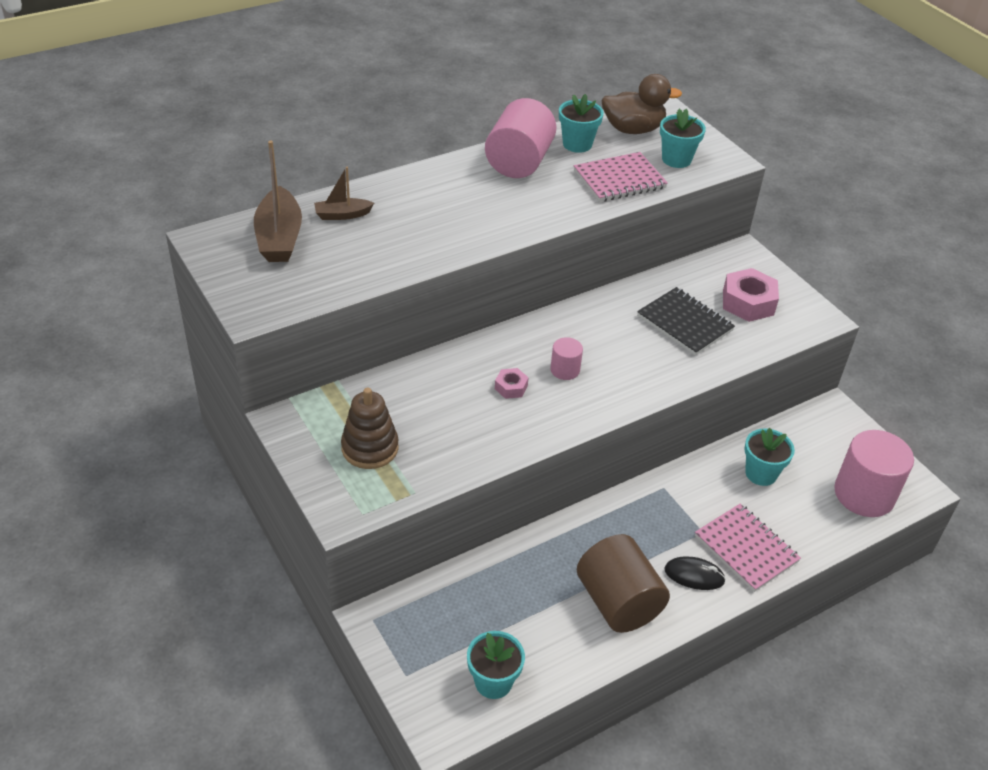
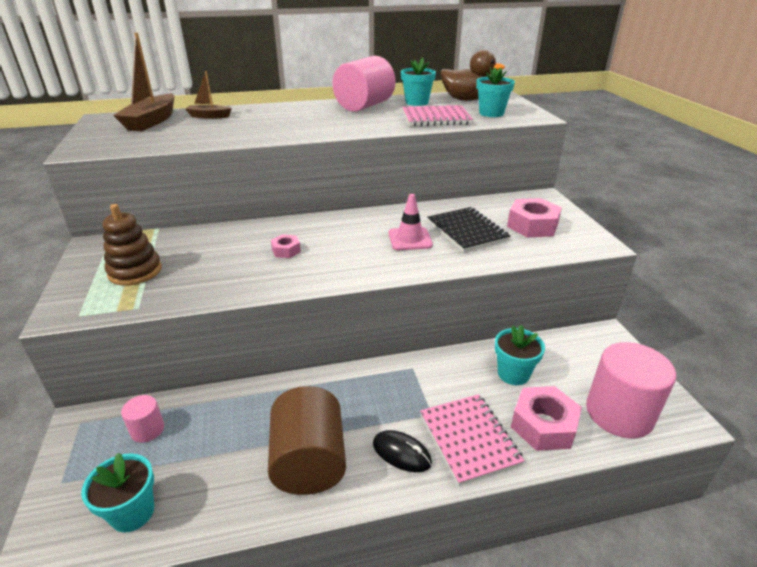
camera: 20 degrees right, 10 degrees down
(565, 370) = (340, 246): pink cylinder -> pink cylinder (147, 430)
(631, 346) = (410, 239): none -> pink traffic cone
(804, 521) = (543, 425): none -> pink nut

